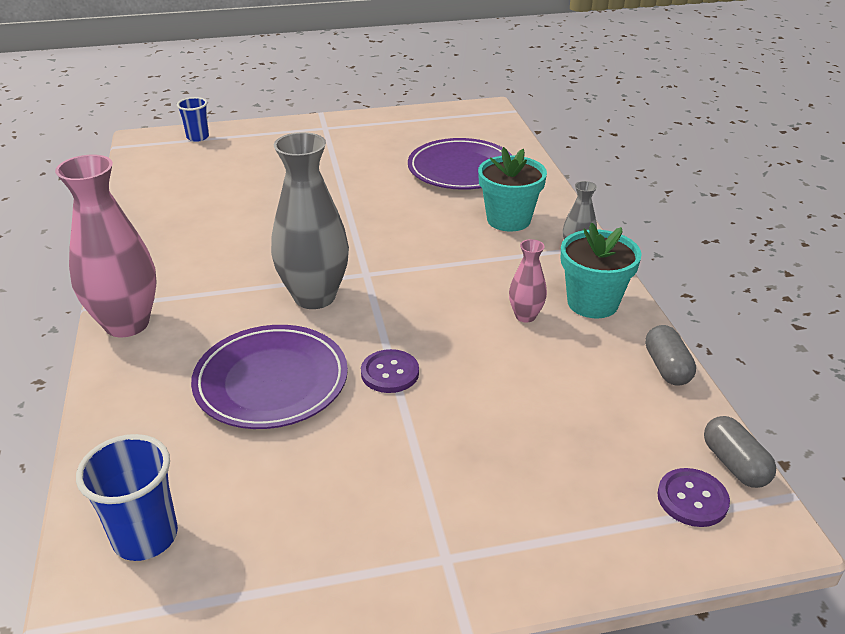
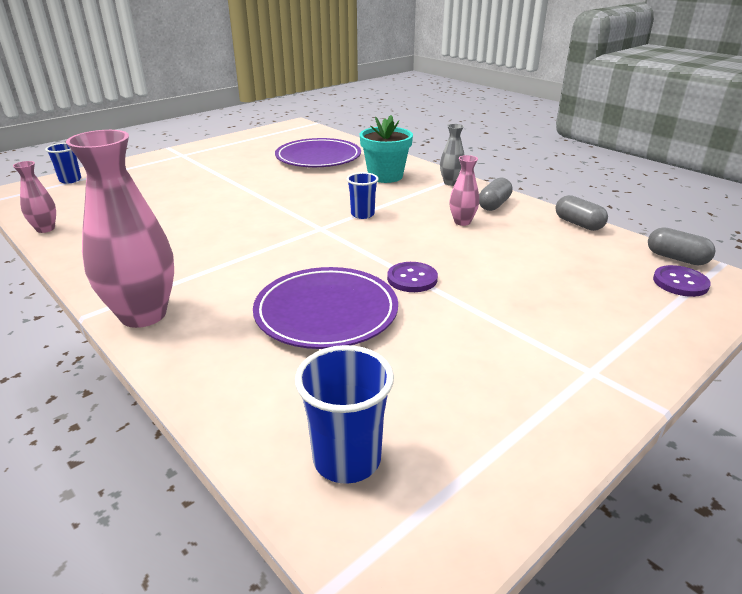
camera: 30 degrees left, 5 degrees down
(132, 196) = (45, 229): none -> pink vase
(314, 297) = (296, 251): grey vase -> none
(426, 269) = (362, 214): none -> blue cup
(592, 303) = (494, 204): turquoise flower pot -> grey capsule

